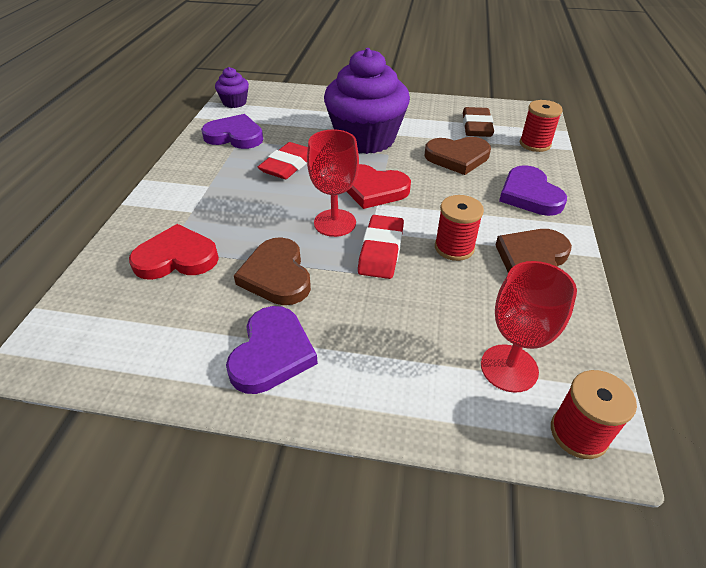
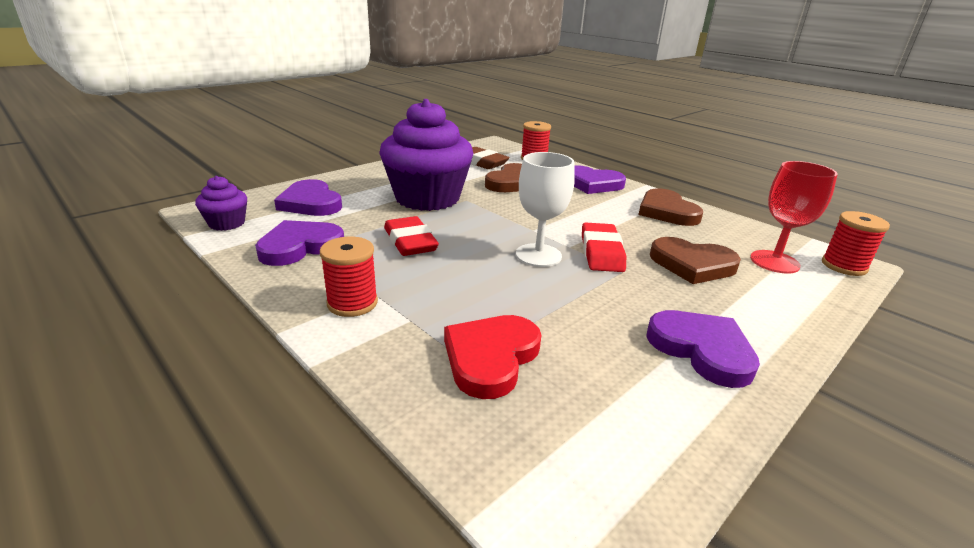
camera: 55 degrees left, 15 degrees down
(276, 275) = (587, 309): brown heart -> brown heart (692, 264)
(295, 108) = (311, 203): none -> purple heart
(335, 223) = (538, 255): red goblet -> white goblet
(373, 189) = (510, 223): red heart -> none
(381, 250) = (601, 252): red eraser -> red eraser turned 45 degrees clockwise
(454, 247) = (627, 227): red spool -> red spool (352, 303)

